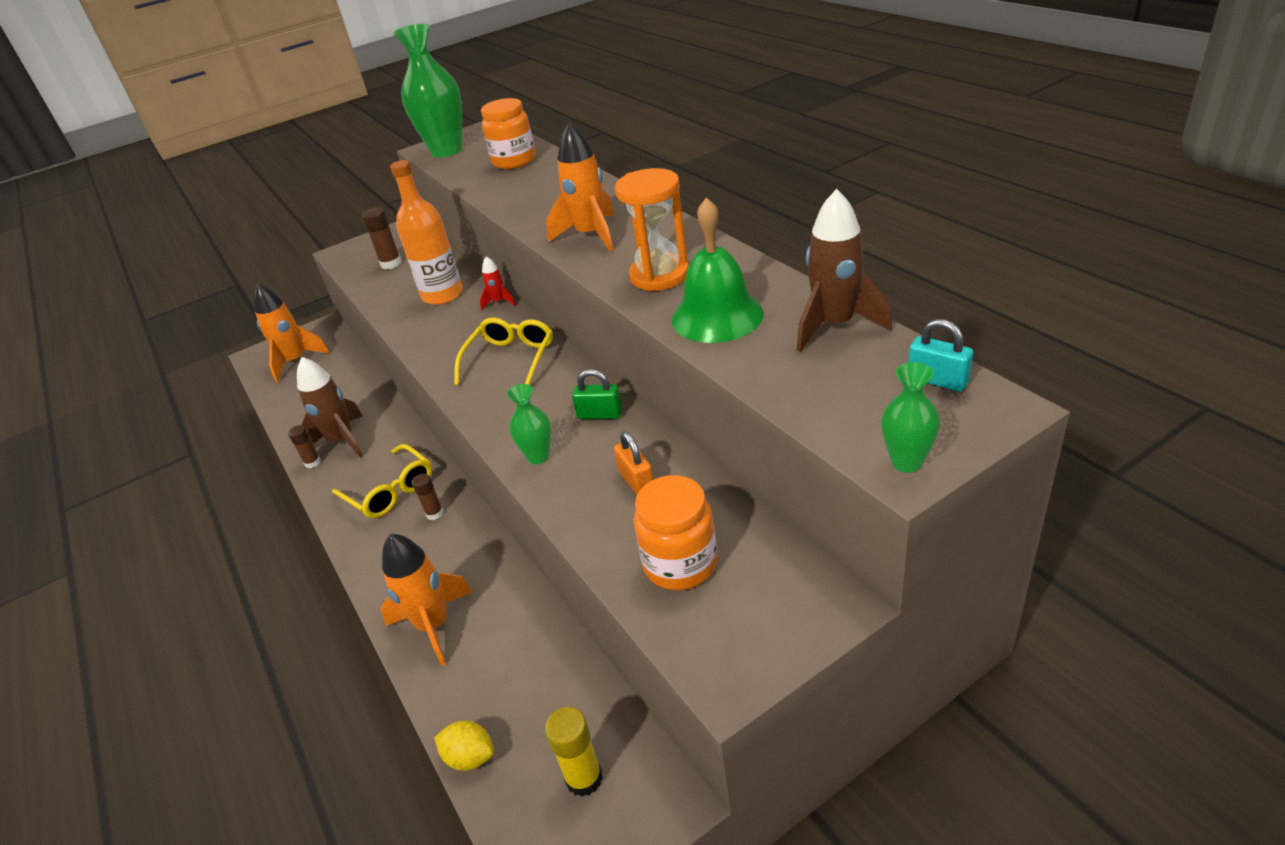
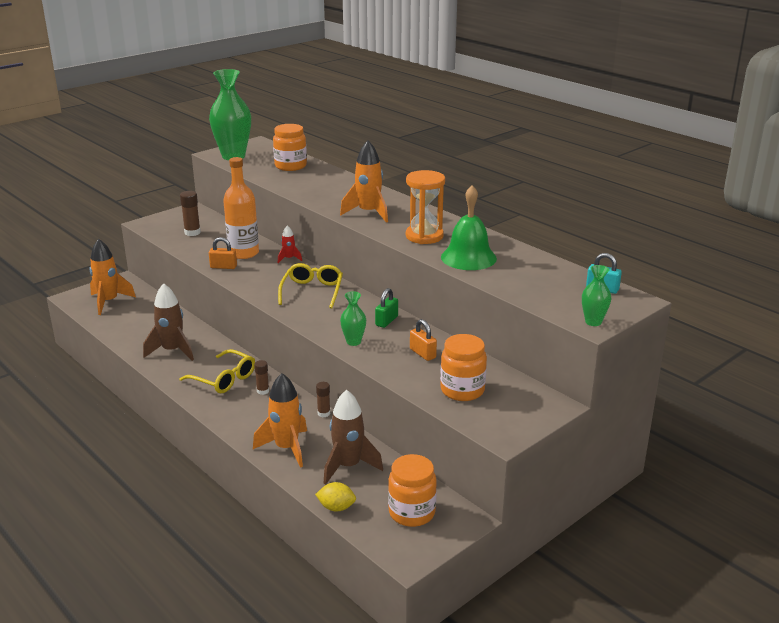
camera: 15 degrees left, 10 degrees down
(313, 462) = (155, 363): brown glue stick -> brown glue stick (324, 413)
(408, 319) = (223, 267): none -> orange padlock
(584, 778) = (411, 513): yellow glue stick -> orange jar
(600, 414) = (386, 321): green padlock -> green padlock turned 60 degrees counterclockwise
(834, 325) = (539, 263): brown rocket -> brown rocket (348, 466)

